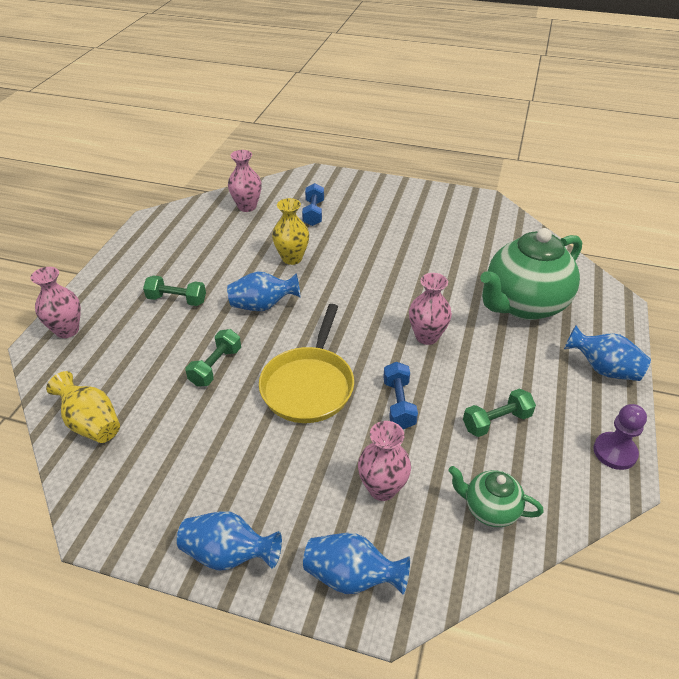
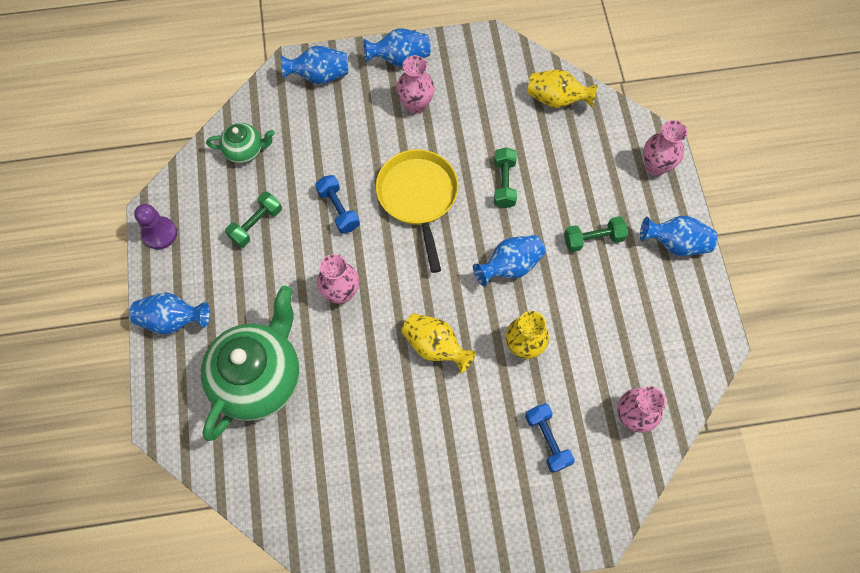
camera: 155 degrees right, 25 degrees up
(116, 276) = (675, 243): none -> blue vase
(362, 278) = (435, 346): none -> yellow vase
(382, 488) = (323, 136): pink vase -> pink vase (415, 104)

